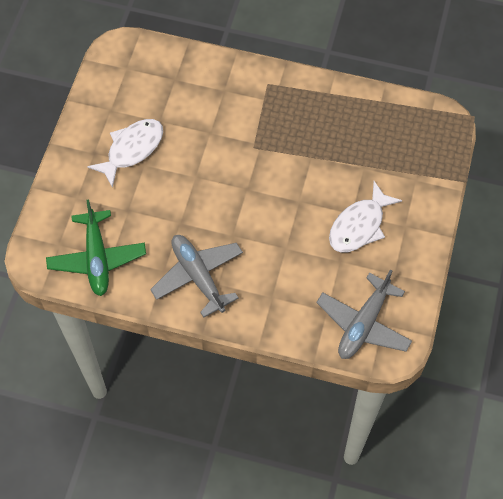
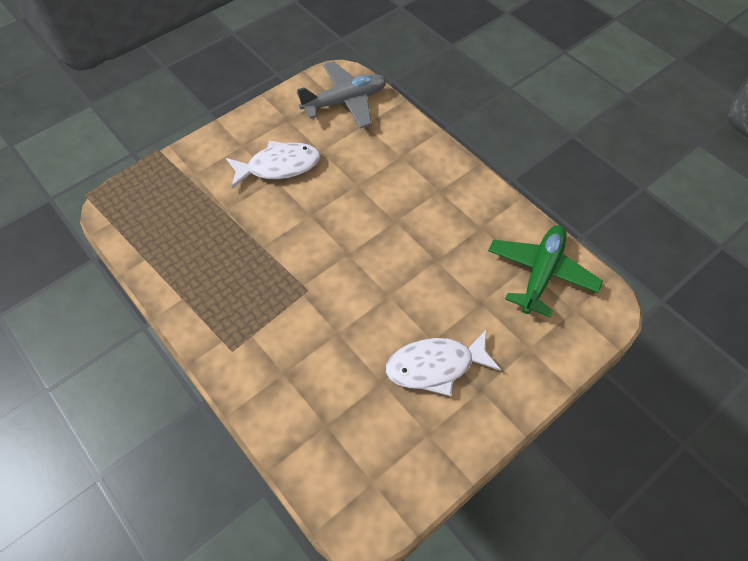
camera: 145 degrees left, 5 degrees down
(198, 276) = (453, 205): grey plane -> none

